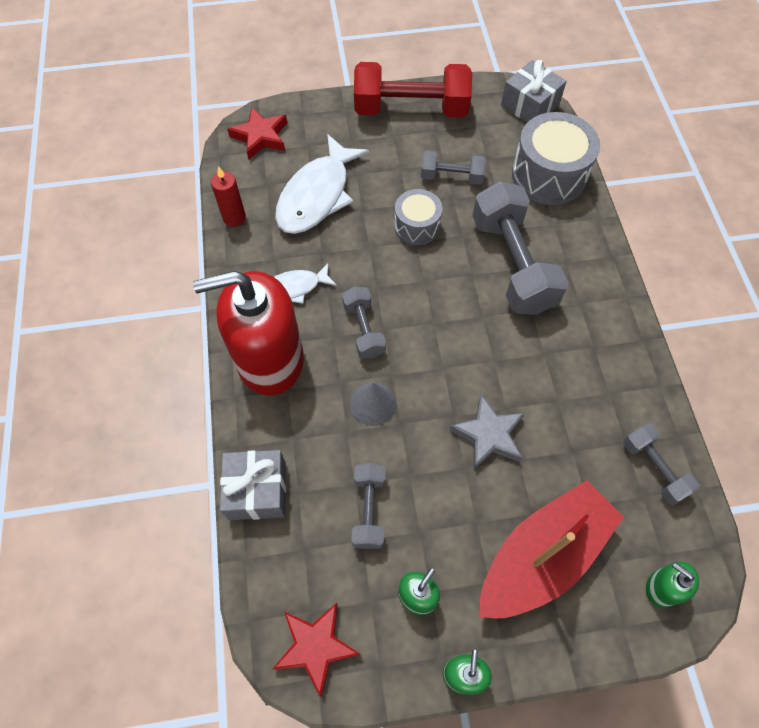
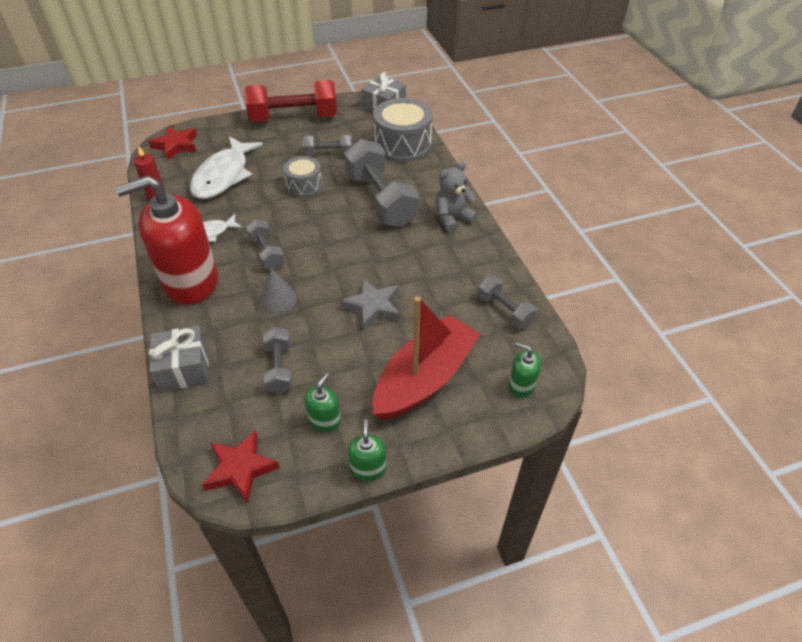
camera: 10 degrees left, 15 degrees down
(602, 309) = (452, 219): none -> grey teddy bear

